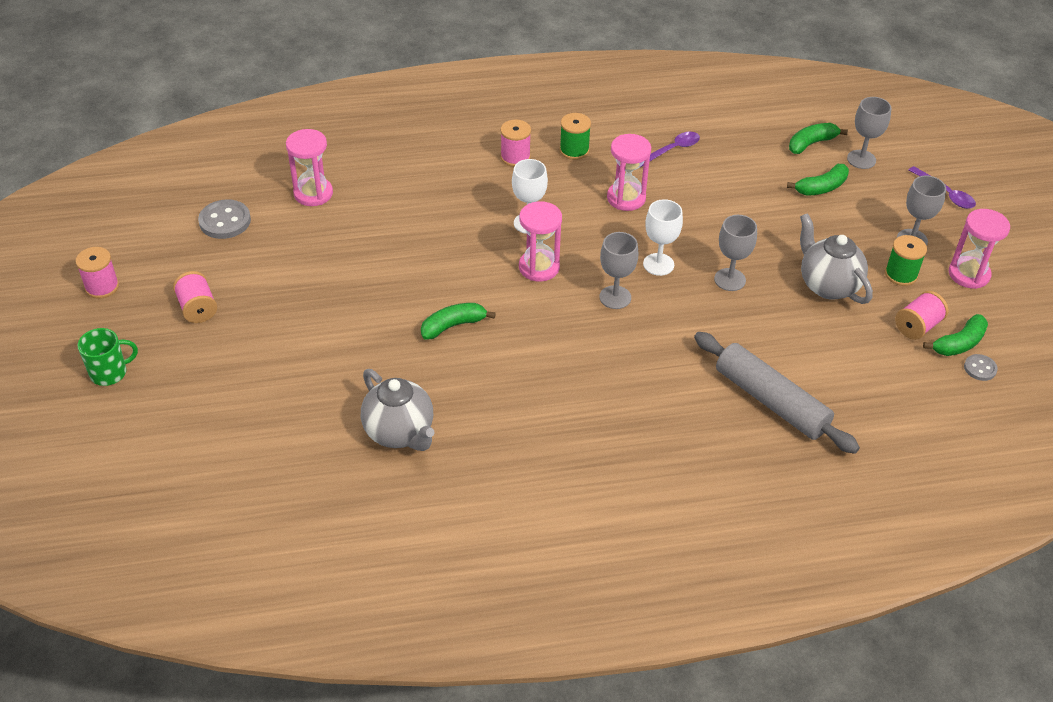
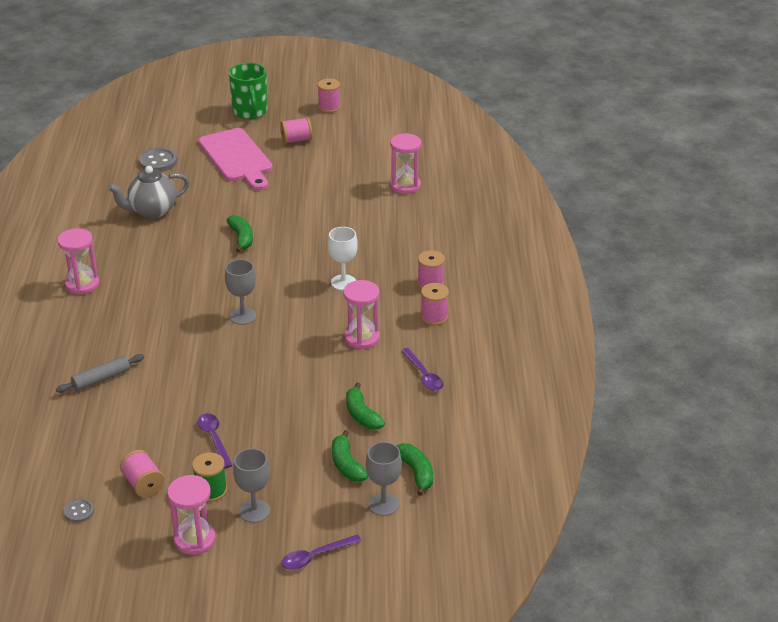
camera: 100 degrees right, 10 degrees down
(110, 373) = (250, 112): green mug -> green mug, size x1.53
(225, 221) = (383, 150): grey button -> grey button (158, 162)
(249, 365) = (237, 158): none -> pink cutting board
(539, 267) = (290, 282): pink hourglass -> pink hourglass (82, 284)
(574, 150) = (434, 317): green spool -> pink spool
(658, 264) = (273, 344): white goblet -> none
(730, 279) = (241, 381): grey goblet -> none
(771, 401) = (101, 379): grey rolling pin -> grey rolling pin, size x0.57
(827, 285) = (214, 439): grey teapot -> purple spoon
(959, 343) = (112, 506): green banana -> green banana (362, 415)

